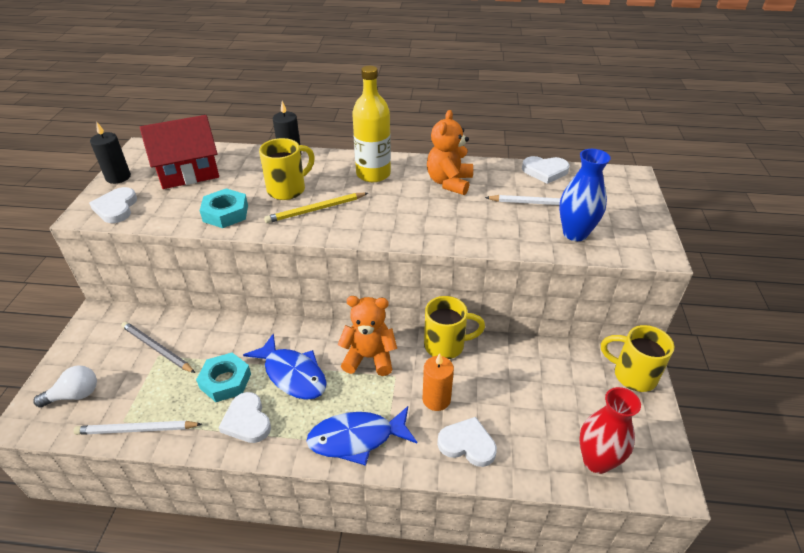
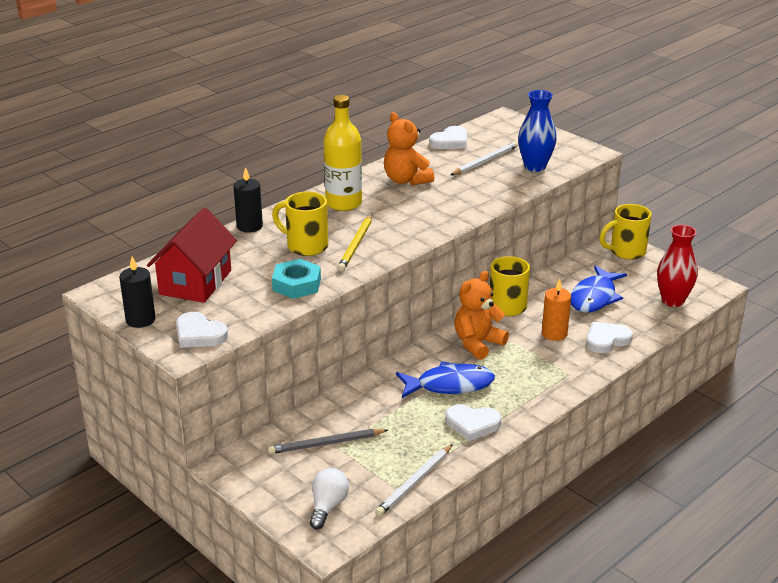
camera: 50 degrees left, 10 degrees down
(225, 381) = (415, 420): turquoise nut -> none
(288, 189) = (305, 246): yellow mug -> yellow mug turned 60 degrees counterclockwise
(357, 438) = (549, 381): blue fish -> blue fish (594, 297)

